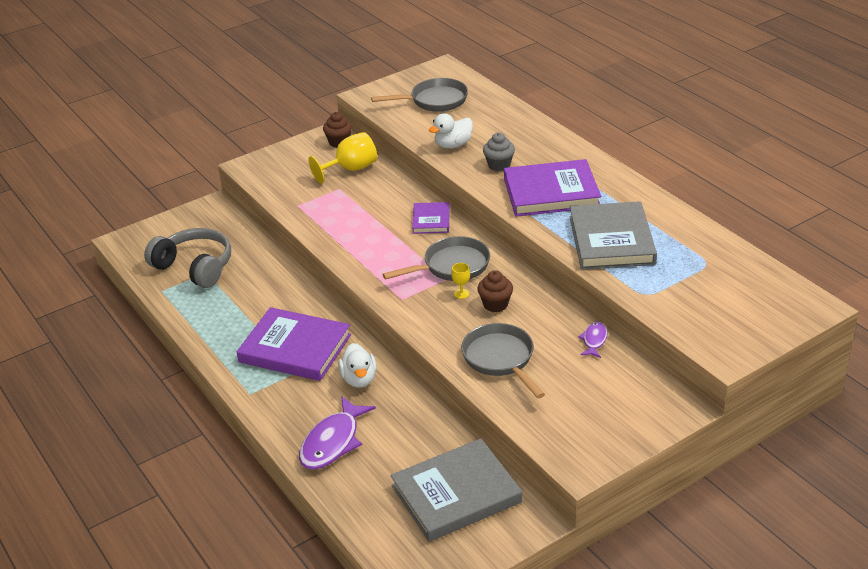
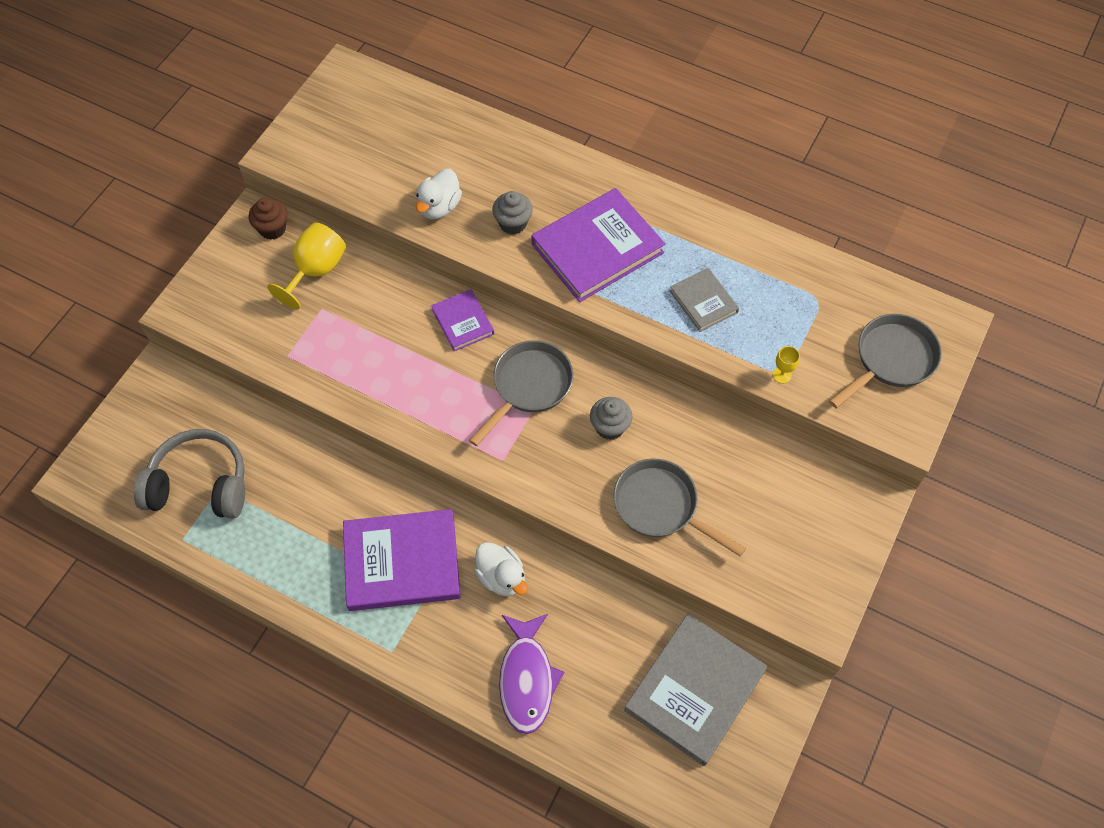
camera: 30 degrees left, 25 degrees up
(434, 101) = (371, 136): grey pan -> grey pan (891, 360)
(461, 294) = (563, 425): yellow goblet -> yellow goblet (782, 375)
(495, 304) = (610, 427): brown cupcake -> grey cupcake
(594, 340) = (740, 438): purple fish -> none
(611, 240) = (703, 301): grey book -> grey book, size x0.53

